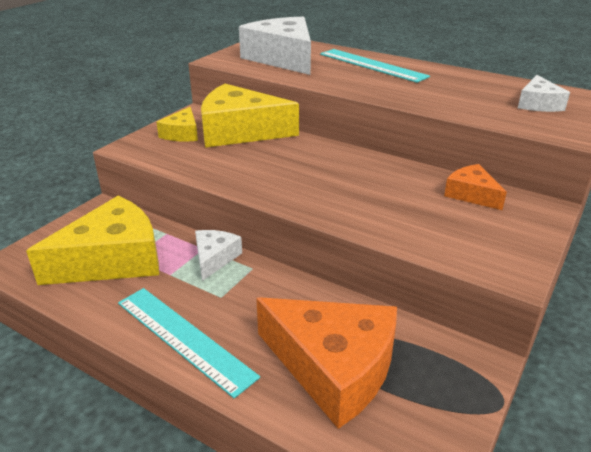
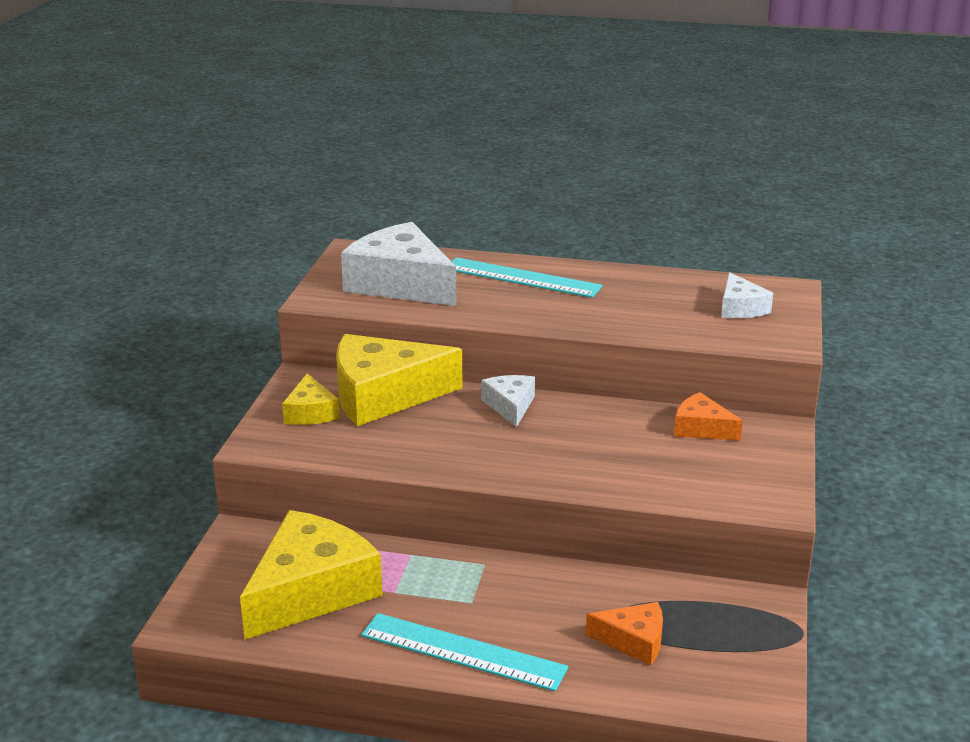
camera: 20 degrees left, 5 degrees down
(214, 258) = (433, 563): white cheese -> white cheese (510, 406)
(333, 367) = (634, 641): orange cheese -> orange cheese, size x0.50

